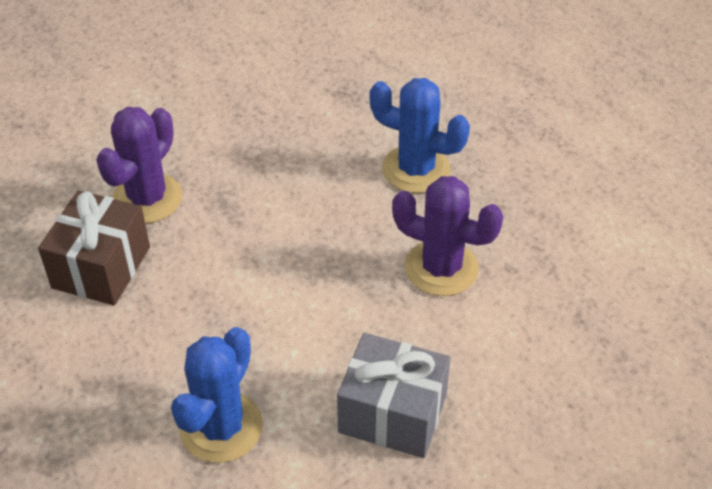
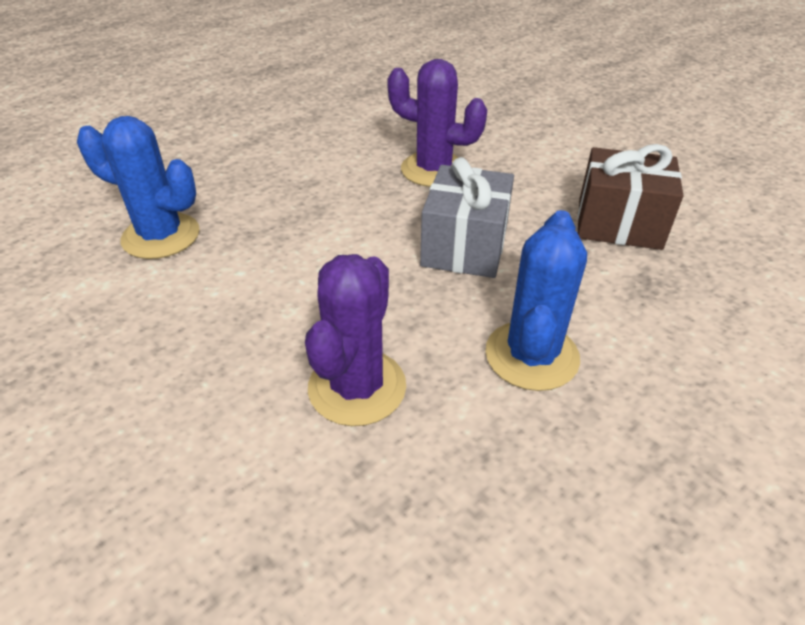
camera: 85 degrees right, 5 degrees down
(101, 267) = (348, 158): brown gift -> brown gift (619, 223)
(392, 414) = (141, 350): grey gift -> grey gift (464, 246)

